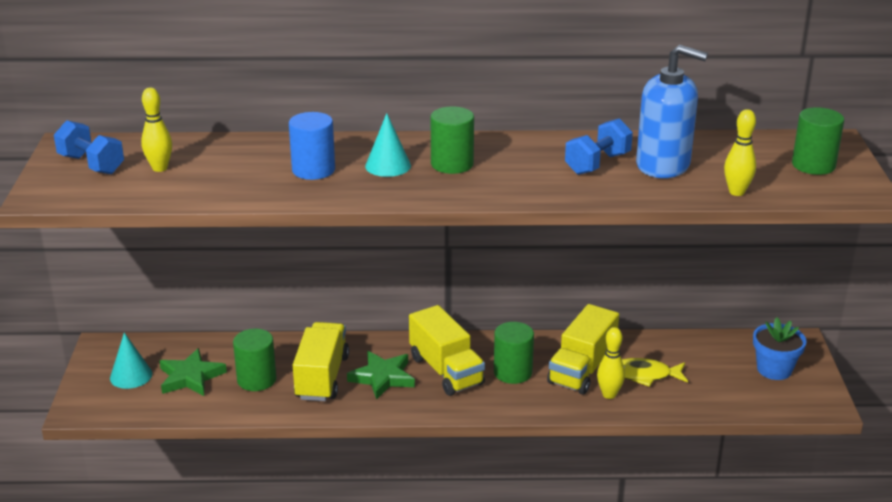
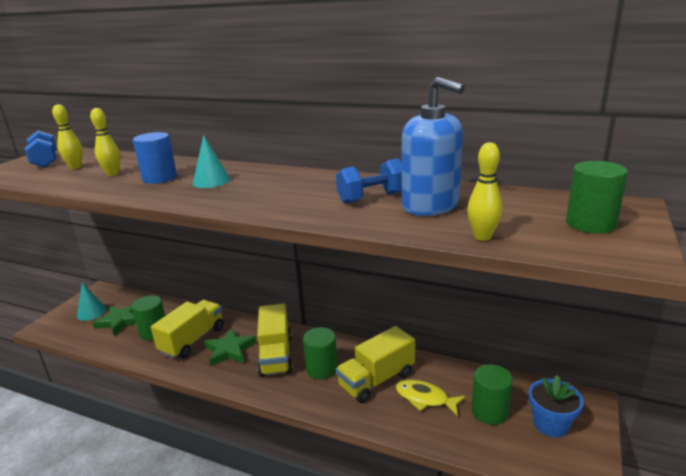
camera: 25 degrees right, 5 degrees down
(452, 164) = (257, 185): green cylinder -> green cylinder (489, 411)
(609, 394) = (383, 409): yellow bowling pin -> yellow bowling pin (112, 174)

